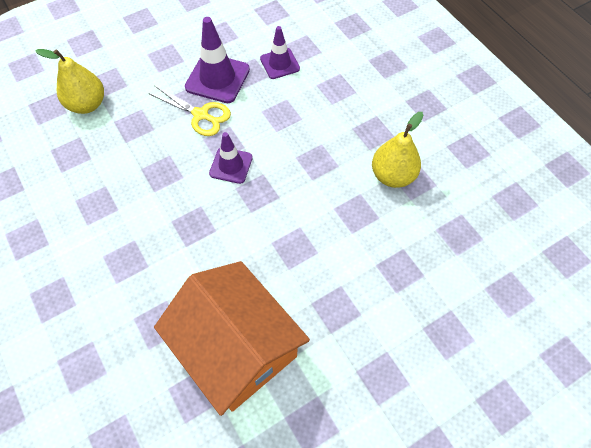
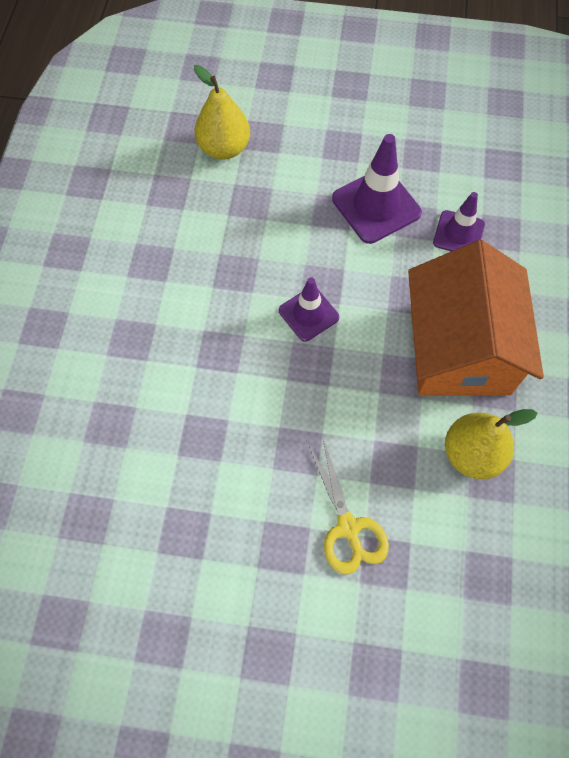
camera: 40 degrees right, 5 degrees up
(201, 115) = (324, 236): yellow scissors -> yellow scissors (348, 528)
(237, 348) = (158, 506): orange house -> orange house (459, 348)

